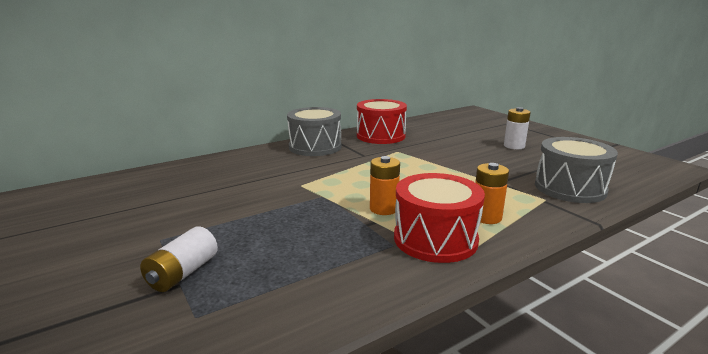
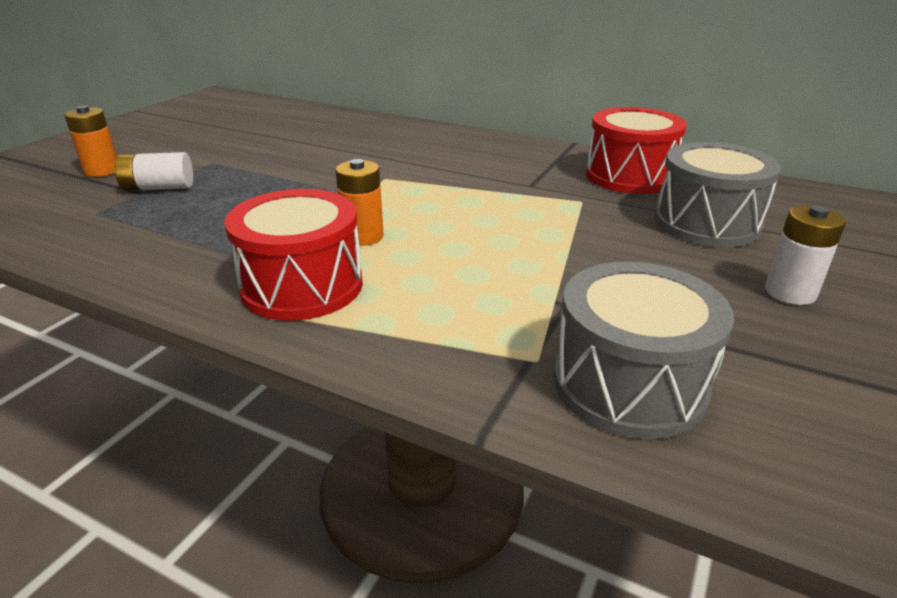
camera: 60 degrees right, 10 degrees up
(315, 147) = (516, 153): grey drum -> grey drum (706, 223)
(486, 217) = (403, 312): orange battery -> orange battery (102, 171)

